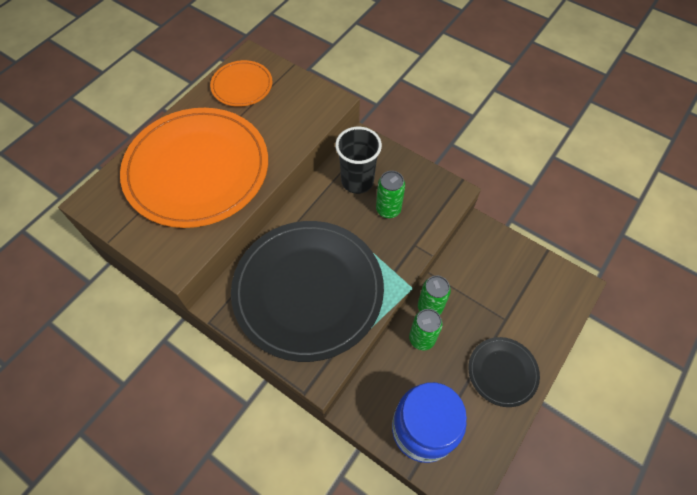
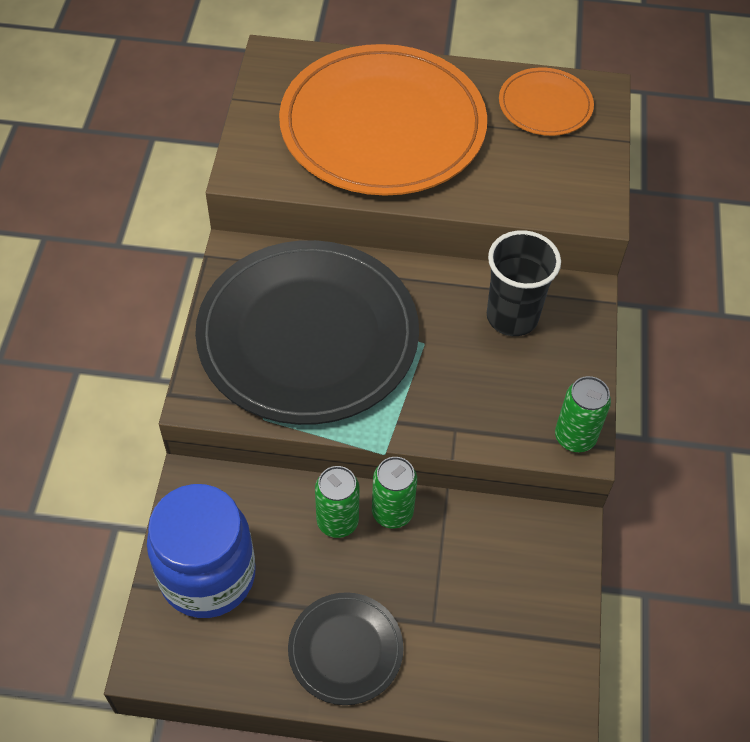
camera: 60 degrees right, 5 degrees down
(388, 209) = (491, 373): green can -> green can (575, 437)

